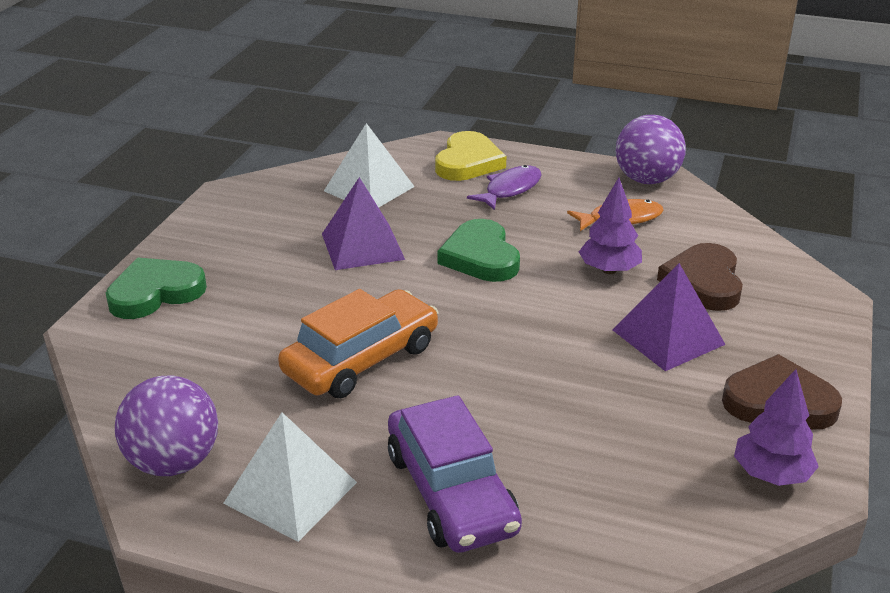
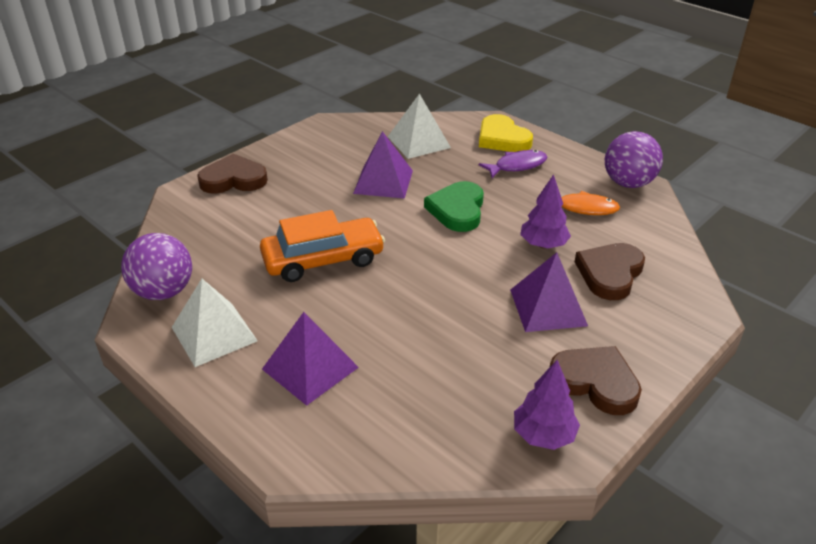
camera: 25 degrees right, 5 degrees up
(155, 293) = (233, 179): green heart -> brown heart
(451, 492) = (310, 368): purple car -> purple pyramid
(468, 162) = (502, 138): yellow heart -> yellow heart turned 105 degrees clockwise

